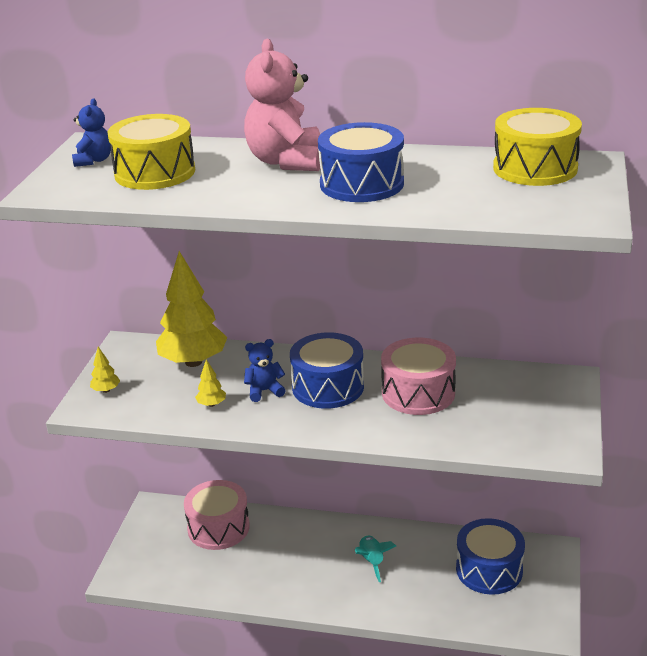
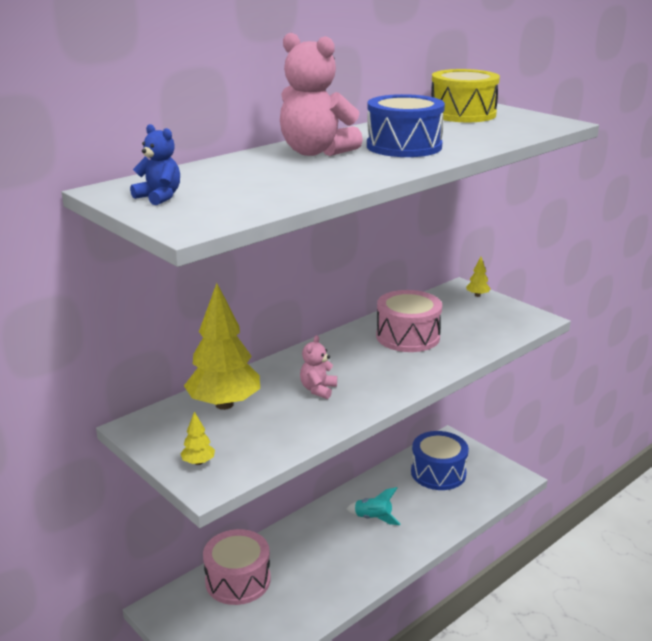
camera: 55 degrees left, 5 degrees down
(155, 172) = (242, 186): yellow drum -> none
(211, 404) = (302, 418): yellow tree -> yellow tree (477, 295)
(264, 391) = (318, 389): blue teddy bear -> pink teddy bear
(328, 387) = (351, 364): blue drum -> none

